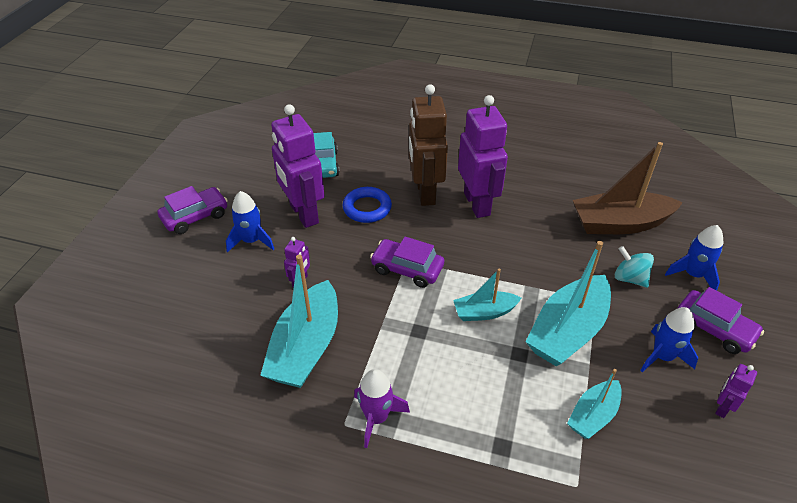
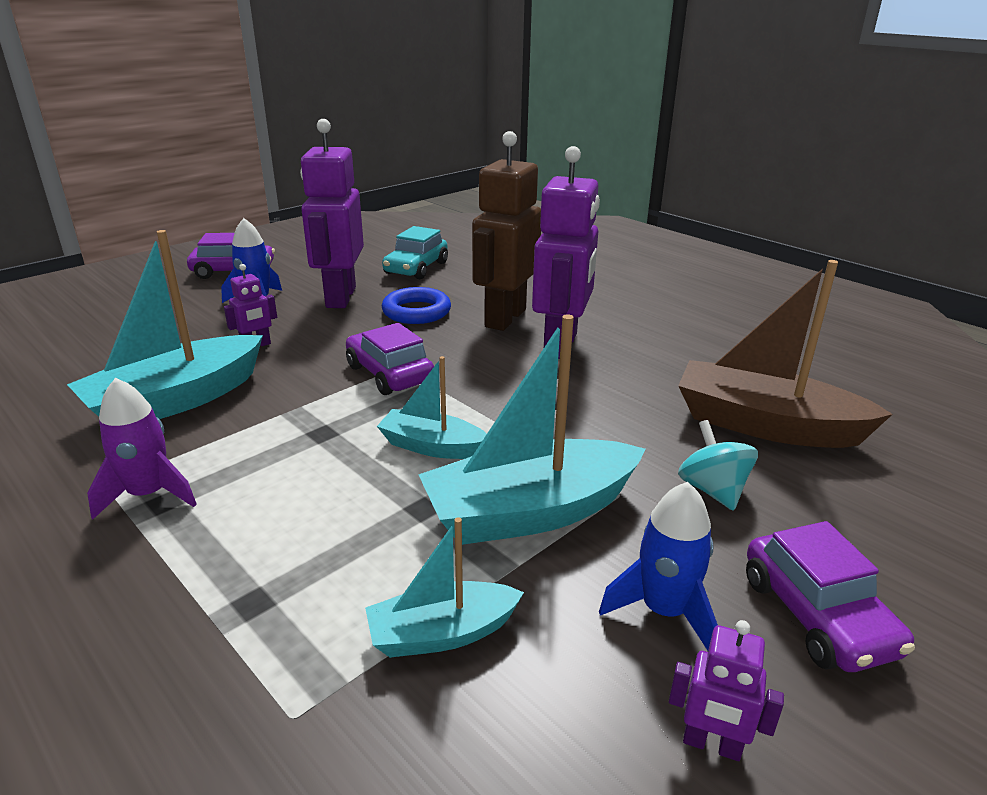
camera: 30 degrees right, 15 degrees down
(693, 275) = (845, 527): blue rocket -> none
(722, 407) = (711, 745): purple robot -> purple robot turned 135 degrees counterclockwise

